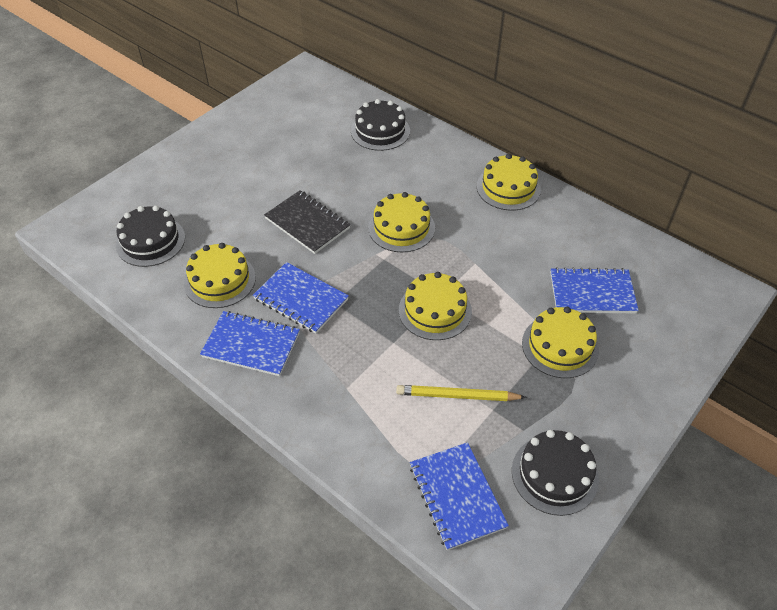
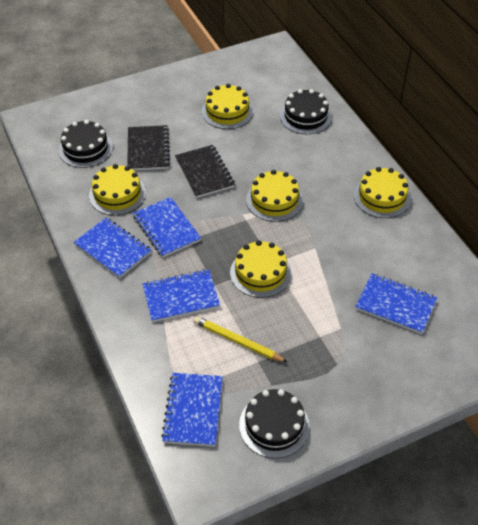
camera: 25 degrees right, 0 degrees up
(227, 218) = (148, 149): none -> black notebook
(364, 371) = (181, 297): none -> blue notebook
(560, 346) = (341, 335): yellow cake -> yellow cake (227, 111)

